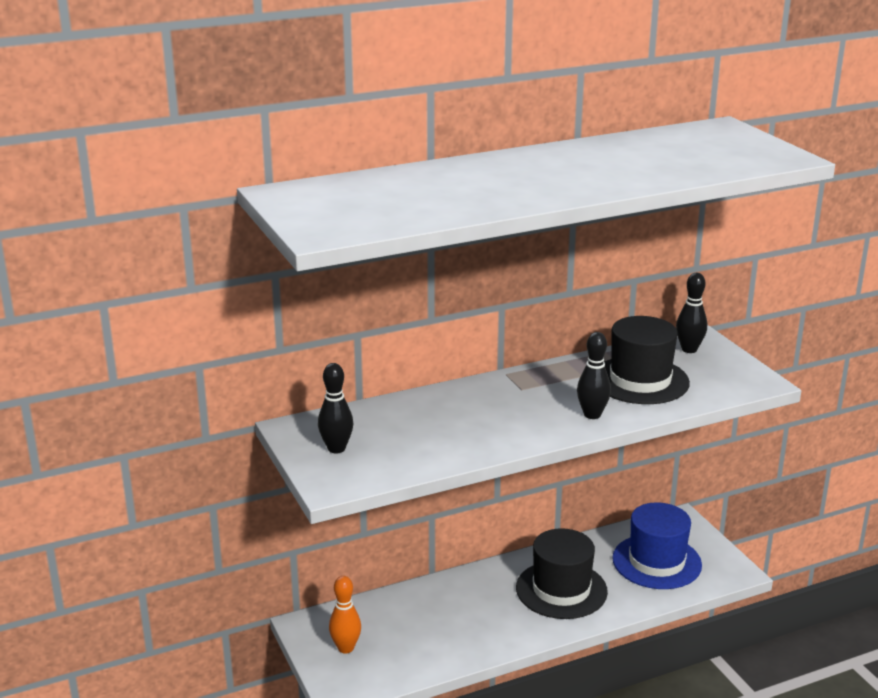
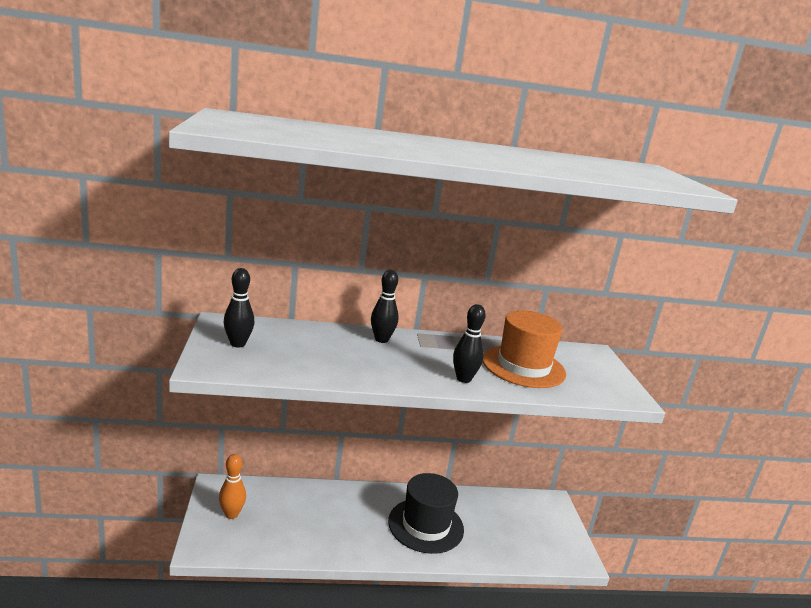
camera: 15 degrees right, 5 degrees down
(640, 380) = (523, 366): black hat -> orange hat
(656, 562) = (516, 528): blue hat -> none
(689, 349) = (580, 357): black bowling pin -> black bowling pin (381, 339)

